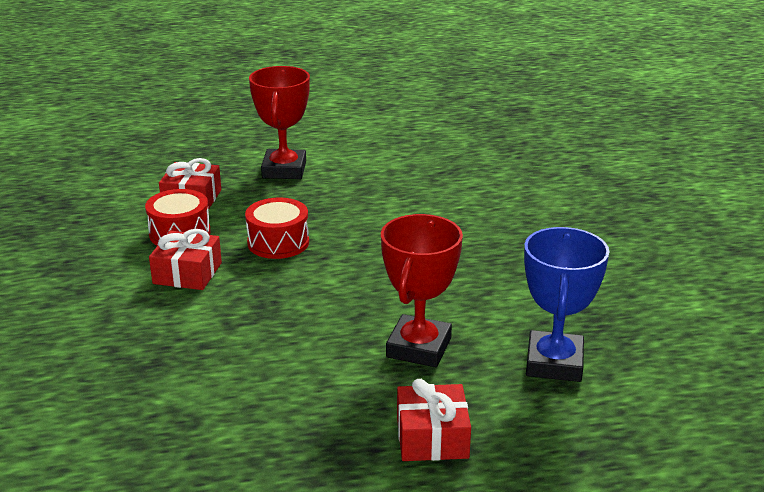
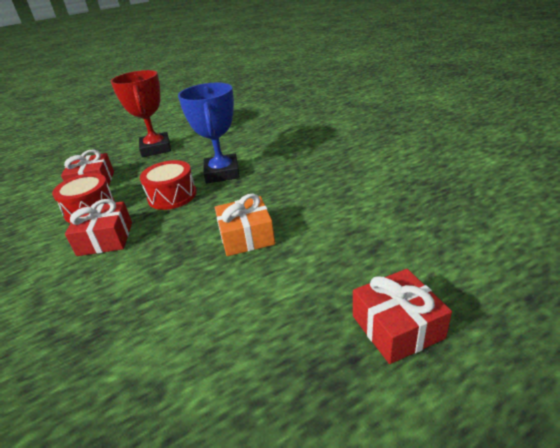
camera: 15 degrees left, 5 degrees up
(338, 314) = (246, 236): none -> orange gift
(419, 347) = (327, 245): red trophy -> none
(554, 363) = (438, 226): blue trophy -> blue trophy (222, 173)

